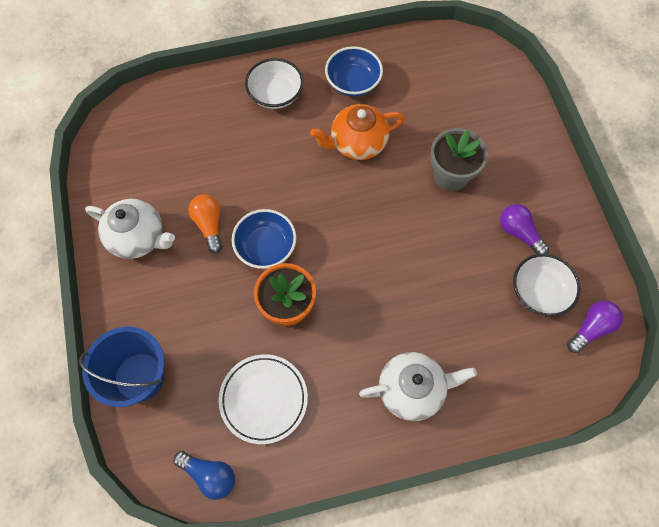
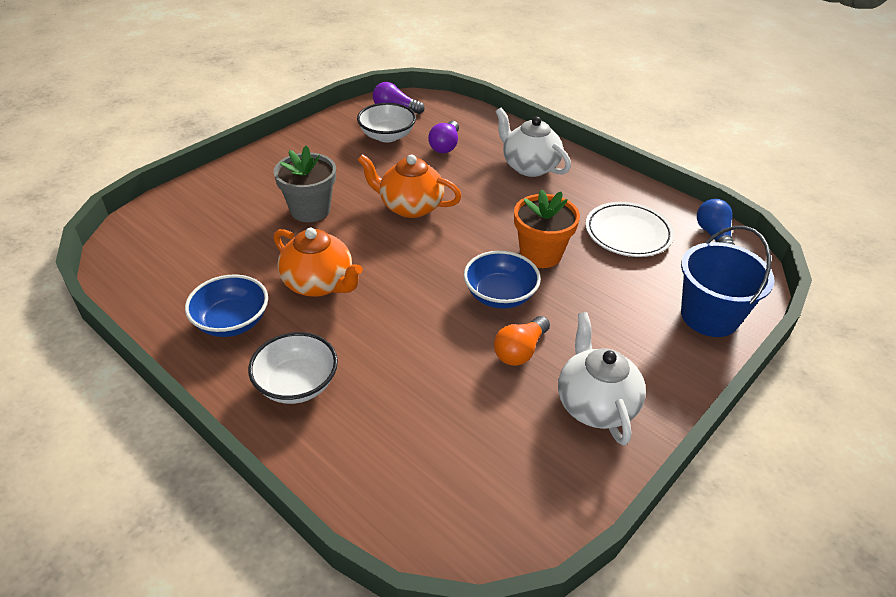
camera: 125 degrees left, 25 degrees down
(411, 248) = (410, 207): none -> orange teapot
(519, 233) = (341, 158): purple light bulb -> purple light bulb (445, 146)

